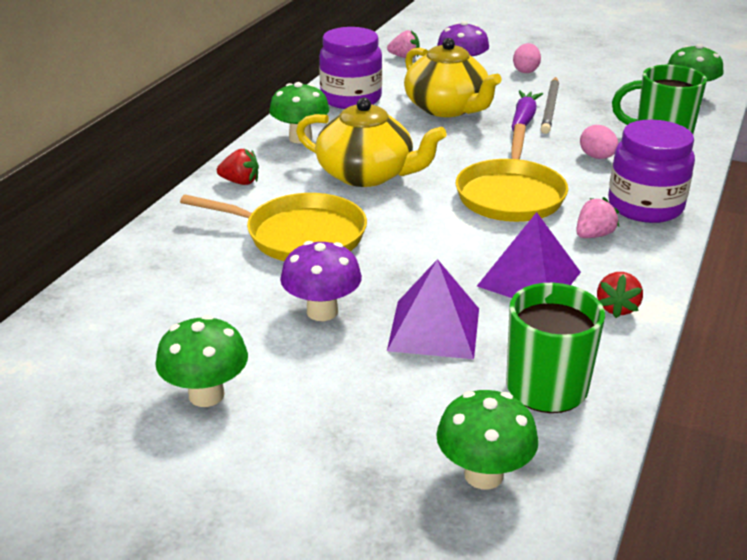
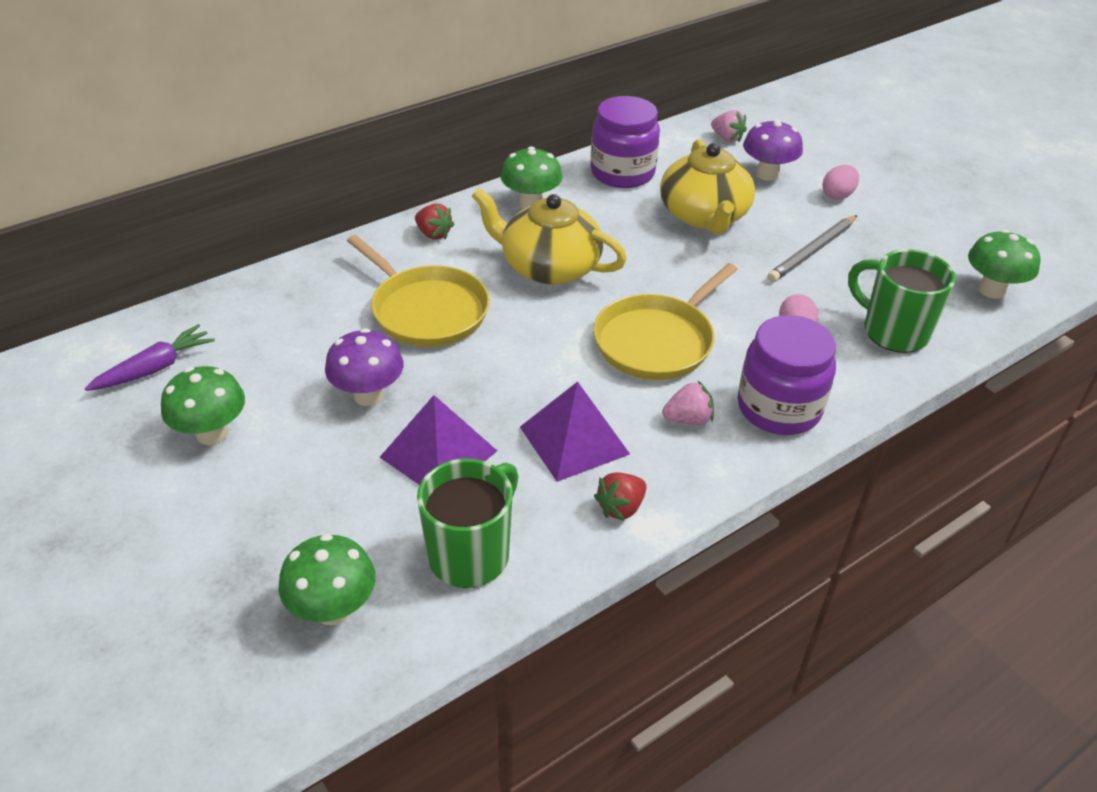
camera: 30 degrees right, 10 degrees up
(367, 174) = (548, 267): yellow teapot -> yellow teapot turned 150 degrees clockwise
(523, 119) = (768, 256): purple carrot -> purple carrot (154, 368)

